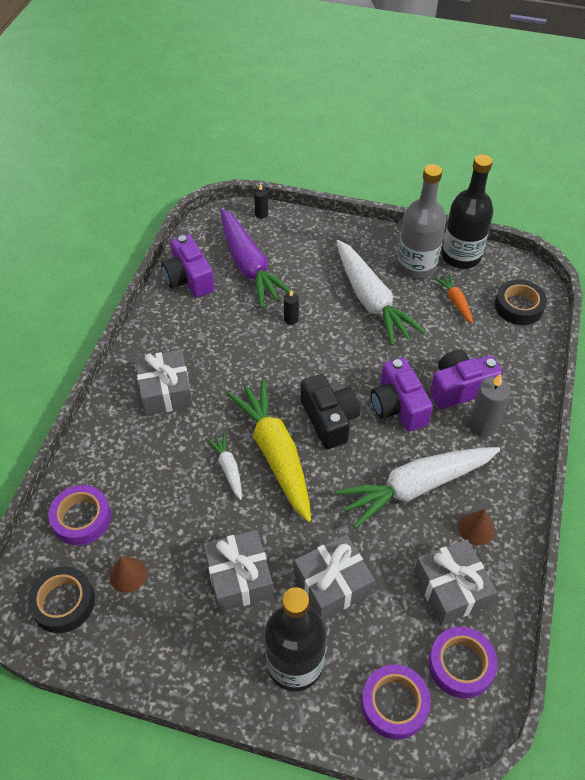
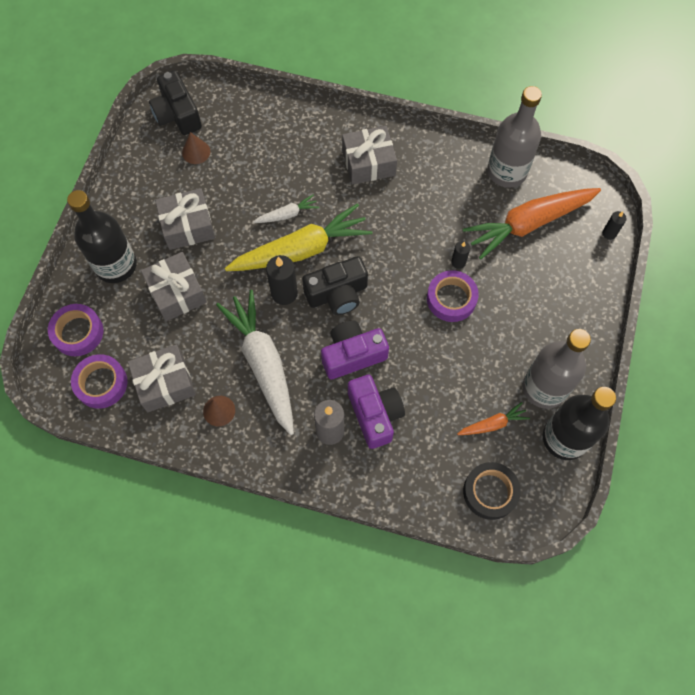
camera: 90 degrees right, 15 degrees up
(63, 602) = (177, 114): black tape -> black camera
(82, 518) = (245, 117): purple tape -> purple tape (451, 299)
(189, 279) = (506, 171): purple camera -> grey bottle
(249, 266) = (528, 224): purple carrot -> orange carrot
(330, 469) = (284, 293): none -> black candle
(371, 300) = (489, 338): white carrot -> none

